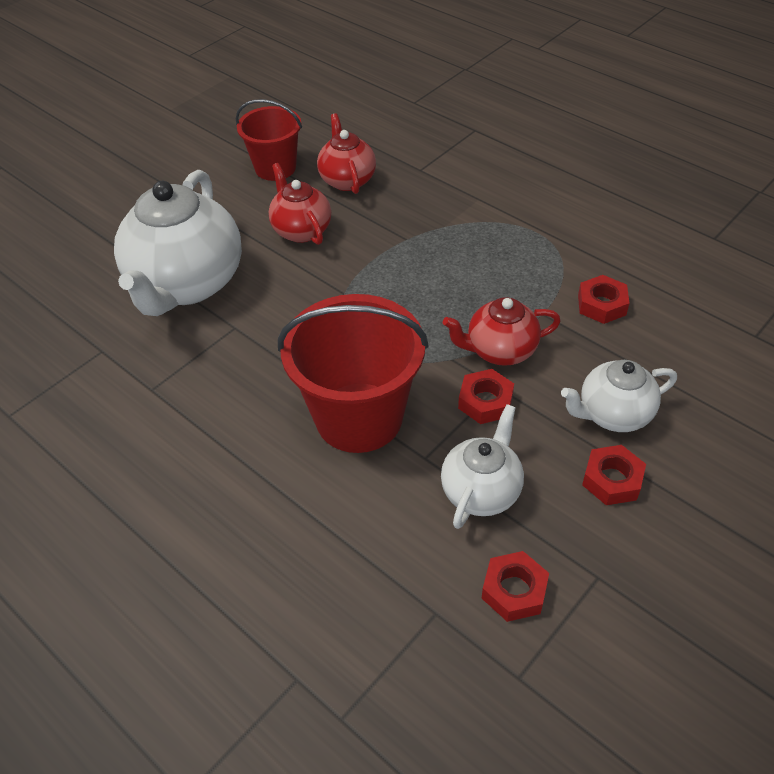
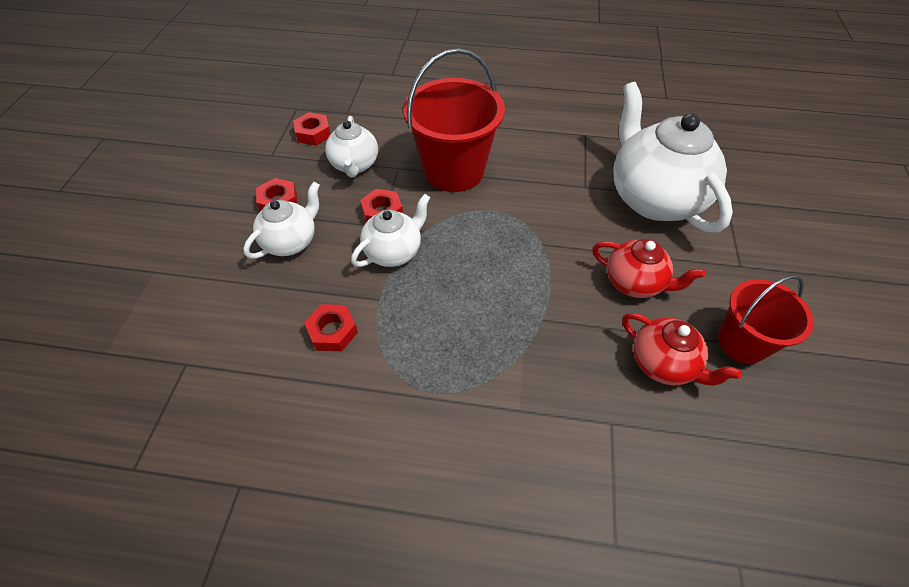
camera: 145 degrees right, 5 degrees up
(499, 351) = (394, 251): red teapot -> white teapot

